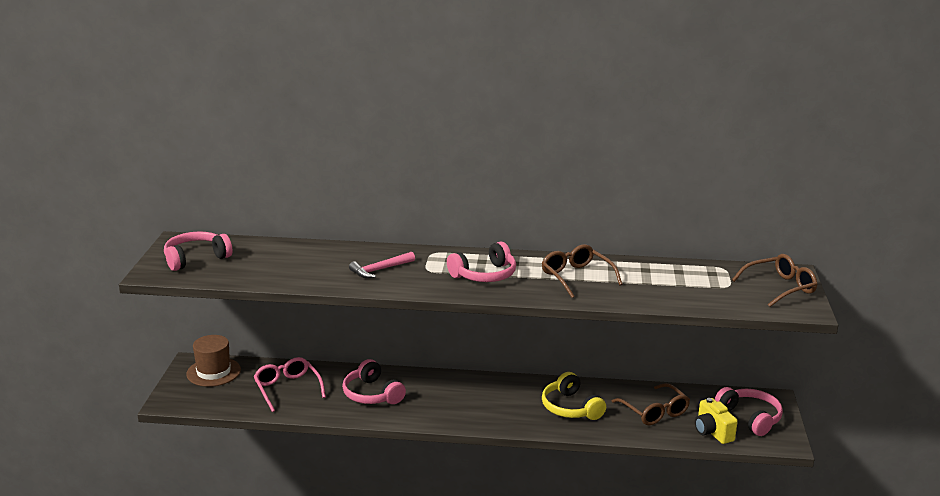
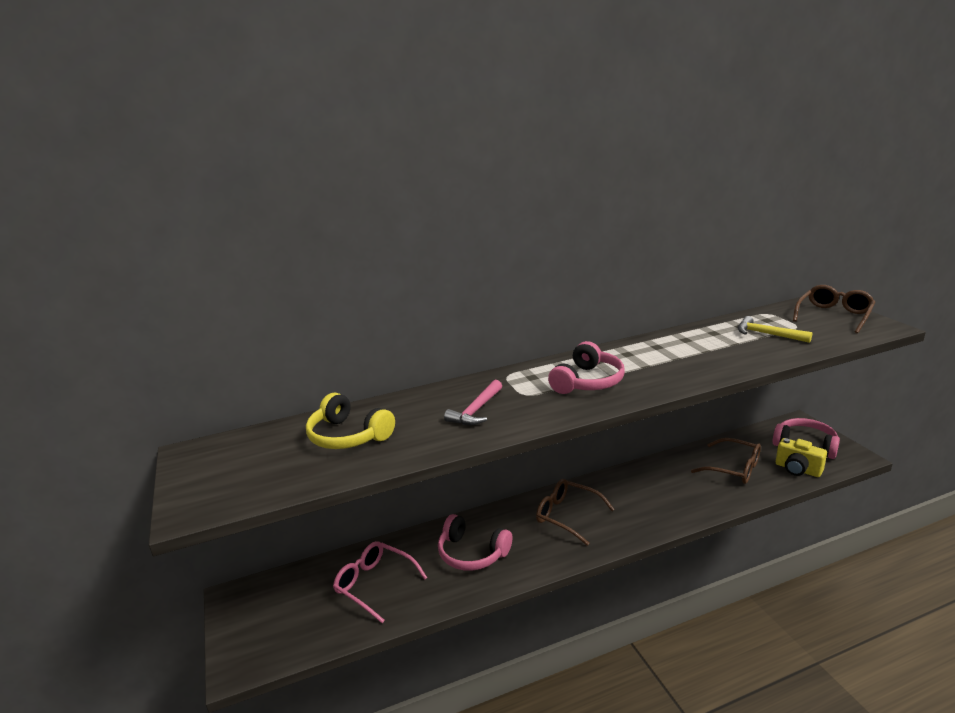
camera: 25 degrees left, 0 degrees up
(196, 258) = (236, 469): pink headphones -> none
(213, 372) = (269, 598): brown hat -> none
(570, 408) = (665, 492): yellow headphones -> yellow headphones (348, 436)
(576, 277) = (670, 357): brown glasses -> brown glasses (567, 516)
(688, 284) = (767, 334): none -> yellow hammer

